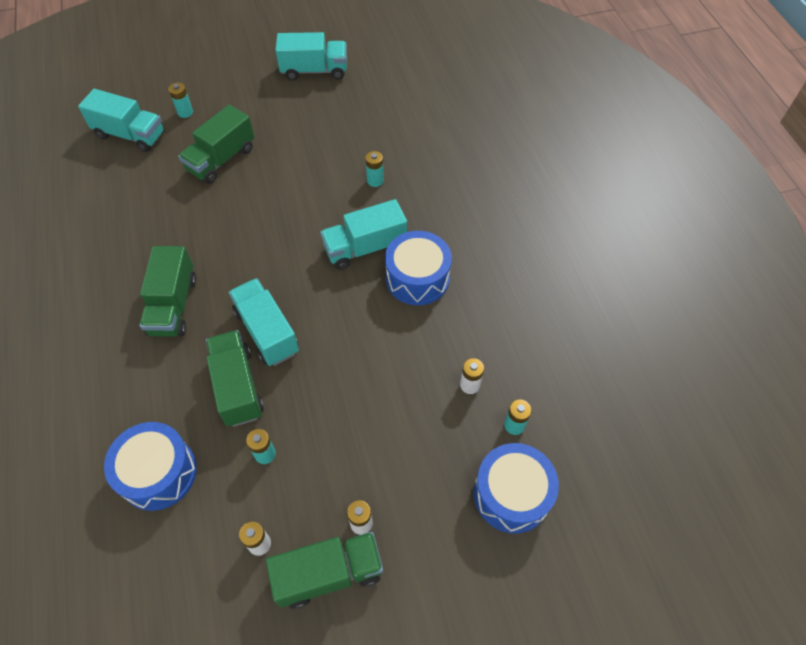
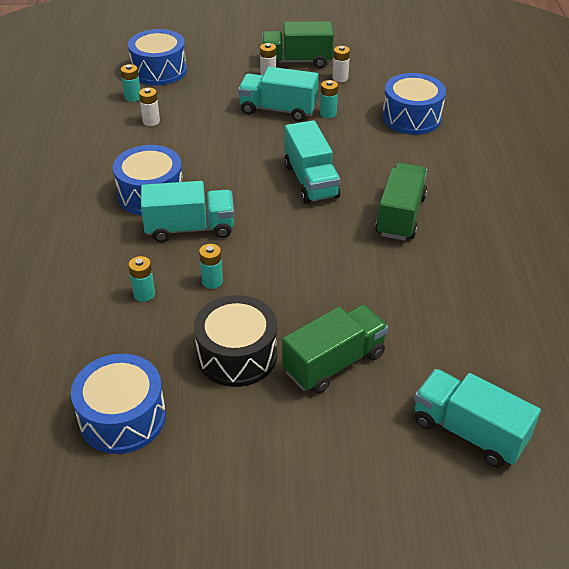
camera: 165 degrees left, 15 degrees down
(185, 112) = (383, 455): turquoise battery -> turquoise battery (212, 281)
(238, 387) = (344, 151): green truck -> none
(290, 151) = (237, 355): none -> black drum
(314, 71) = (152, 494): turquoise truck -> turquoise truck (278, 110)
(349, 101) = (122, 417): none -> blue drum

